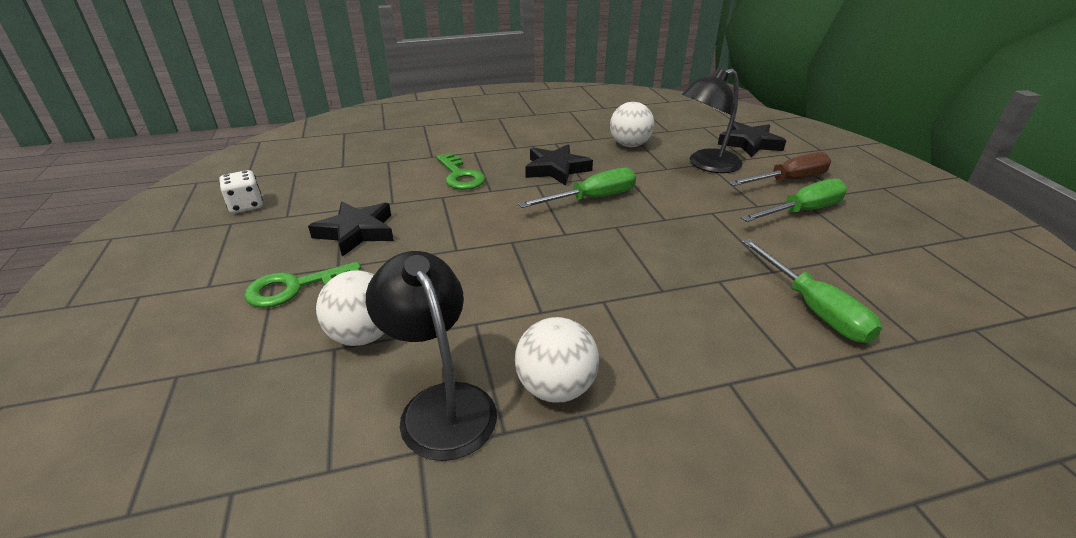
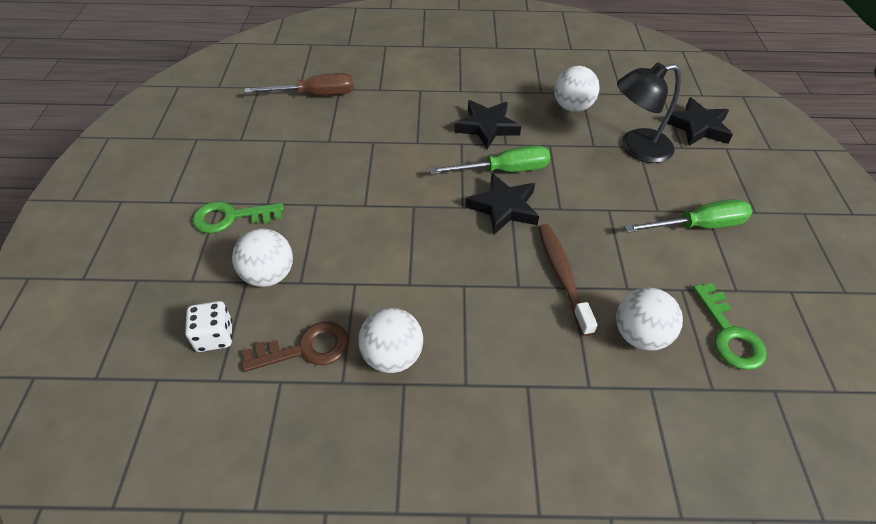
camera: 15 degrees right, 15 degrees up
(246, 206) = (211, 121): white dice -> white dice (215, 336)
(356, 232) = (291, 169): black star -> black star (503, 207)
(441, 404) = (306, 349): black lamp -> brown key
(460, 176) = (396, 119): green key -> green key (729, 334)
(702, 273) = (562, 276): none -> brown toothbrush
(788, 180) = (708, 185): brown screwdriver -> brown screwdriver (315, 95)
(813, 308) = (640, 335): green screwdriver -> white ball

